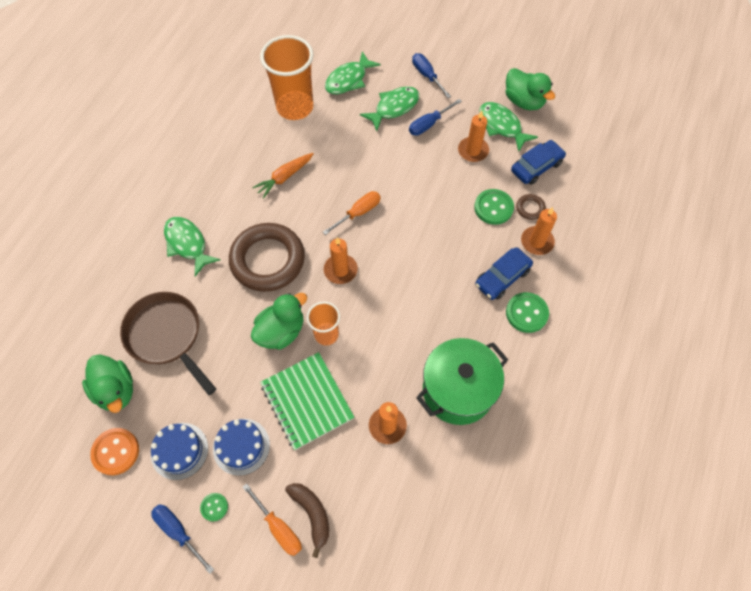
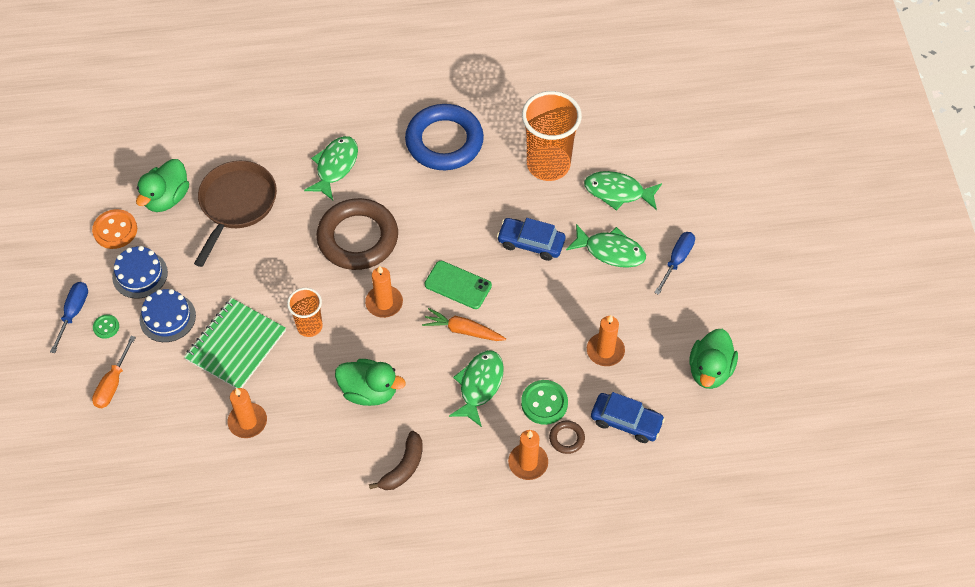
camera: 60 degrees right, 5 degrees down
(223, 160) = (444, 141): none -> blue ring
(281, 331) = (291, 289): green duck -> green duck (369, 391)
(284, 177) = (457, 201): orange carrot -> orange carrot (463, 330)
(312, 514) = (137, 403): brown banana -> brown banana (403, 467)
(358, 213) = (458, 285): orange screwdriver -> green phone
(429, 124) = (612, 293): blue screwdriver -> none
(458, 390) = (315, 464): green pot -> none
(502, 126) = (659, 363): green fish -> green fish (479, 385)
(502, 277) = (464, 449): blue car -> blue car (531, 243)
(526, 313) = (436, 489): green button -> none

